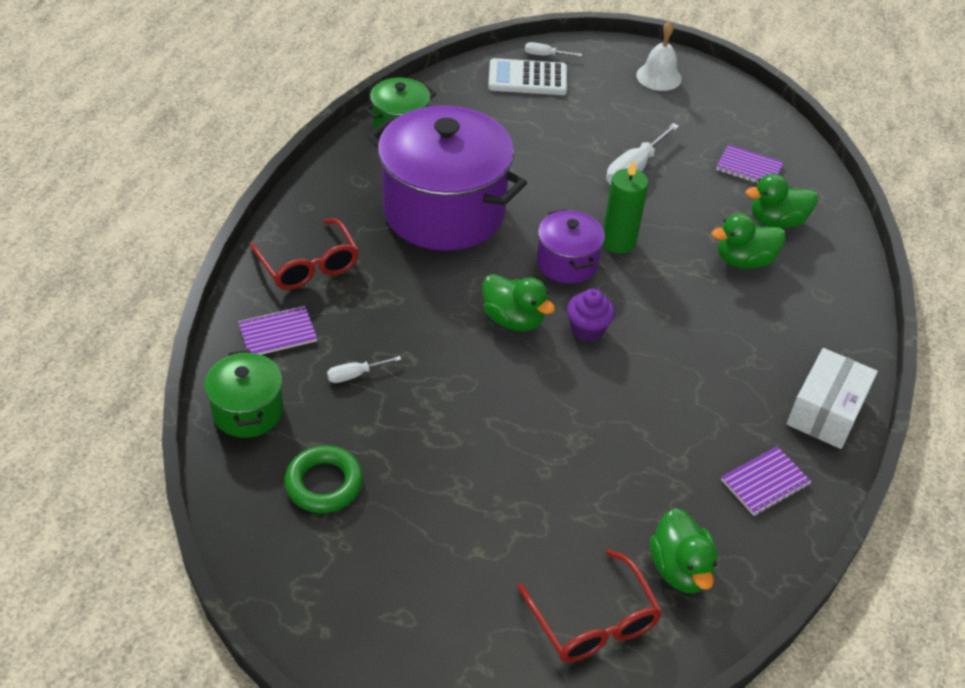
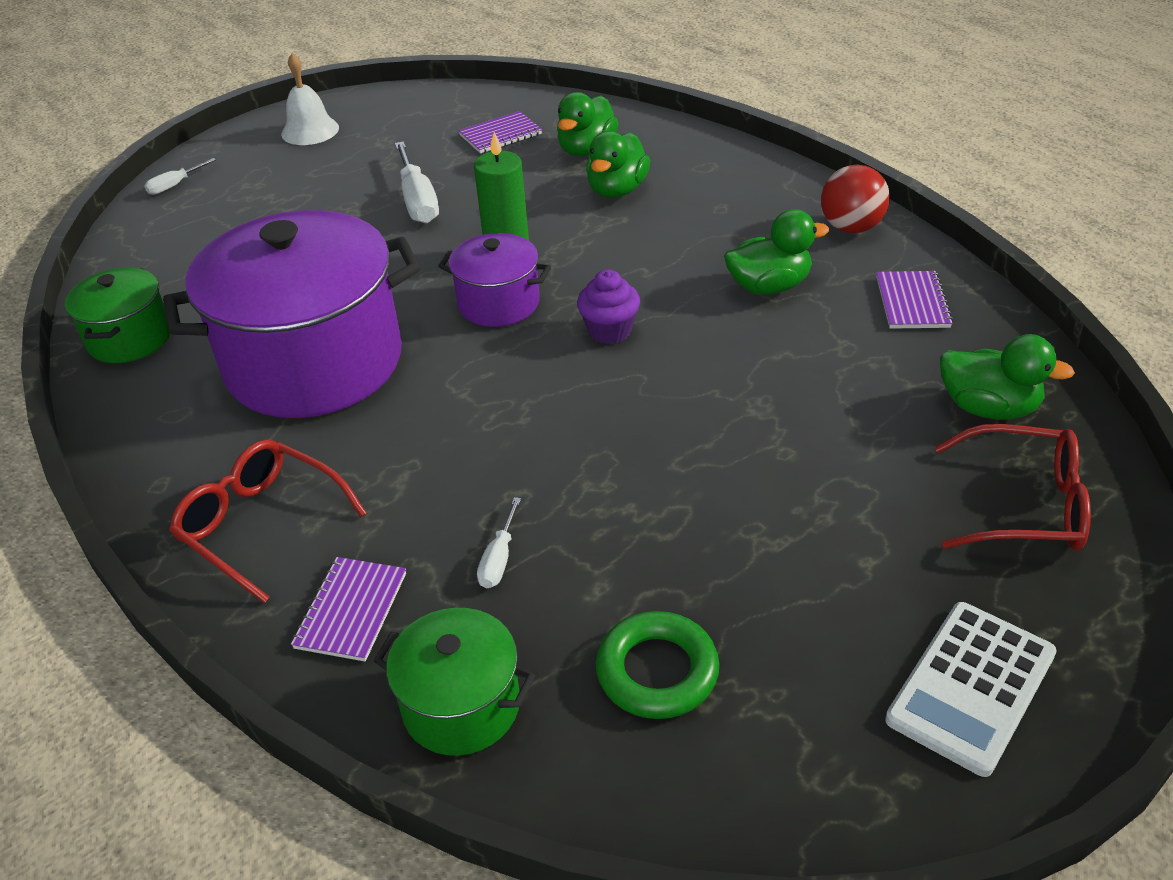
camera: 50 degrees left, 5 degrees down
(308, 264) = (262, 525): red glasses -> red glasses turned 150 degrees counterclockwise
(513, 319) = (541, 379): green duck -> green duck (769, 286)
(527, 78) = (192, 212): white calculator -> white calculator (971, 687)
(826, 412) = (851, 227): white box -> red ball

